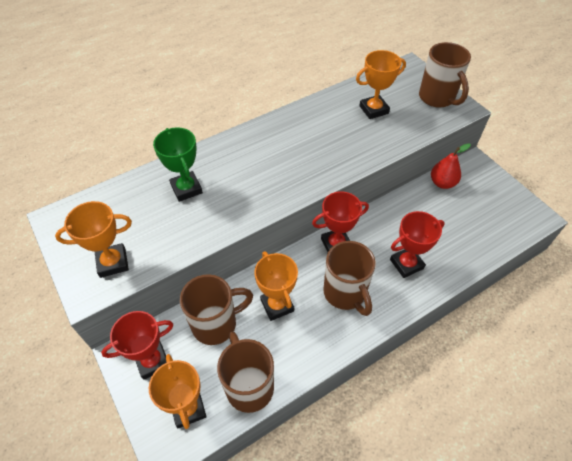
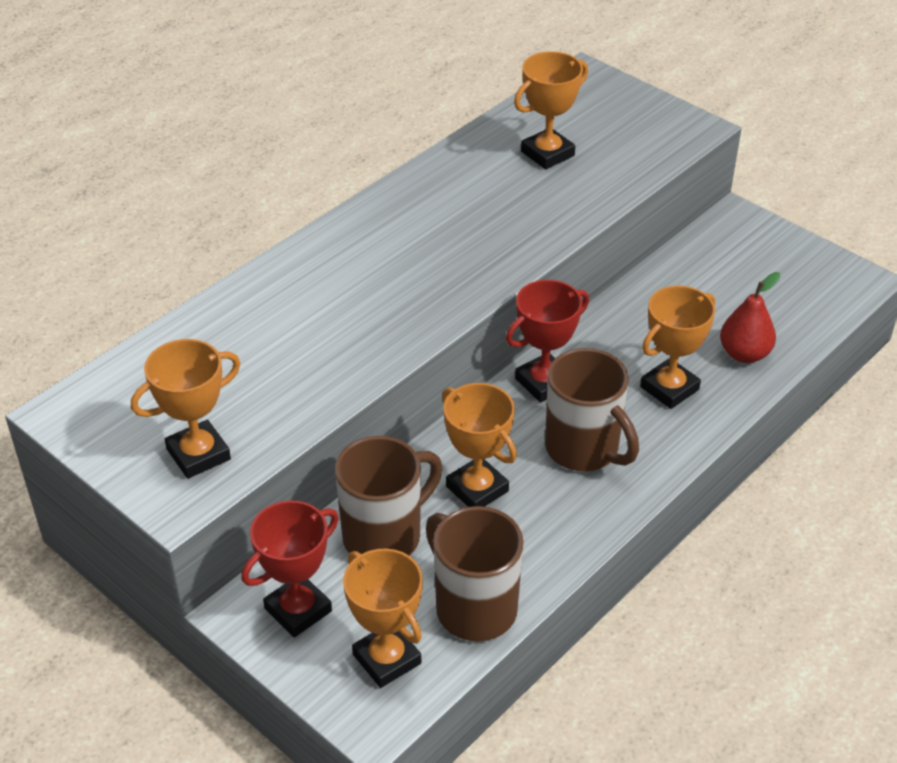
camera: 15 degrees left, 10 degrees down
(186, 189) = (275, 327): green trophy -> none
(406, 264) = (669, 388): red trophy -> orange trophy
(437, 98) = (648, 119): brown mug -> none
(442, 183) = (691, 258): red pear -> red pear (744, 354)

